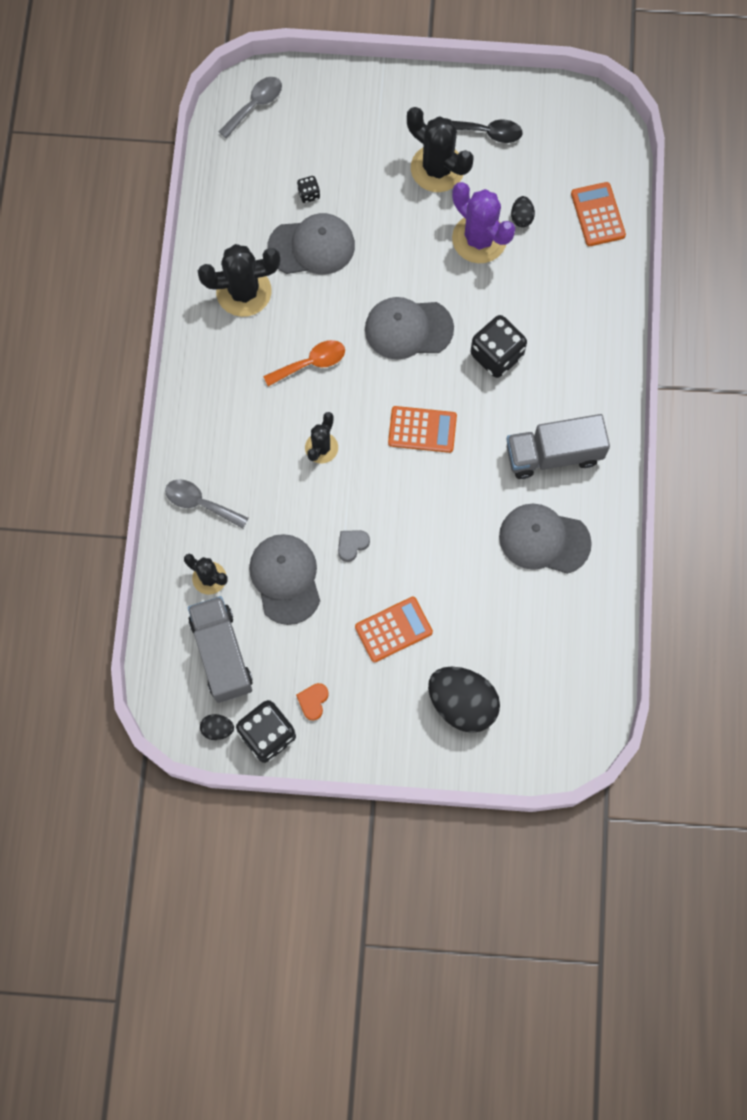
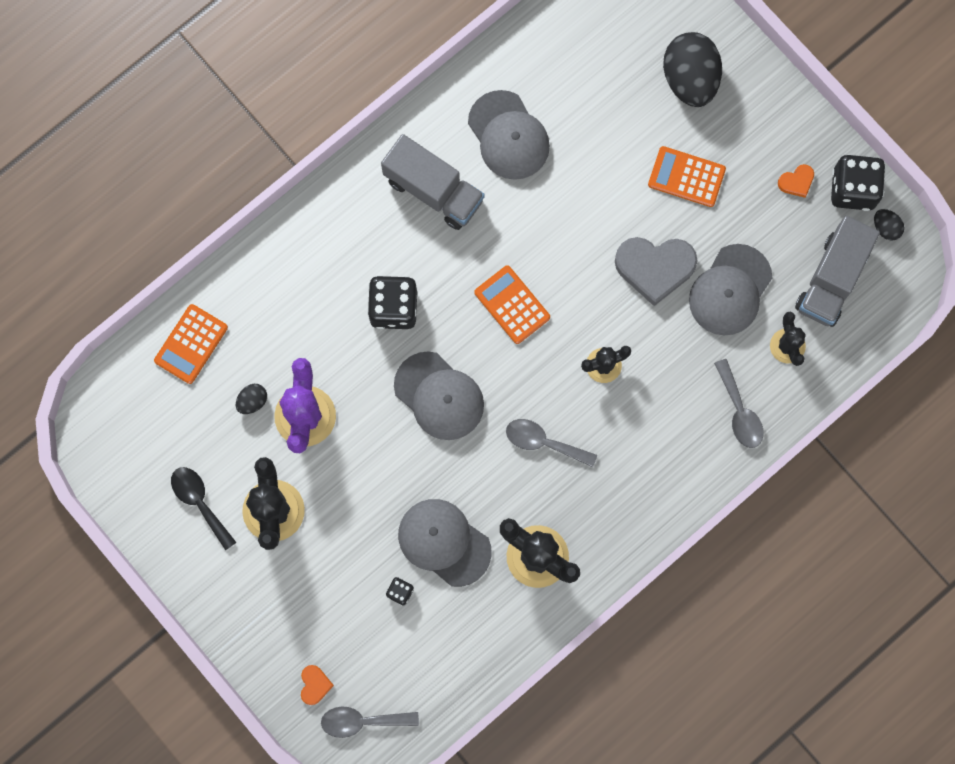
camera: 135 degrees left, 5 degrees up
(305, 99) = (315, 685): none -> orange heart
(311, 363) = (543, 442): orange spoon -> grey spoon
(352, 545) = (655, 268): grey heart -> grey heart, size x2.14

